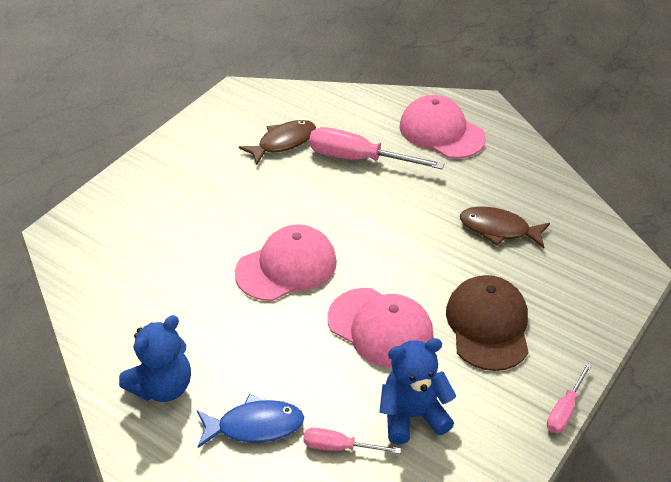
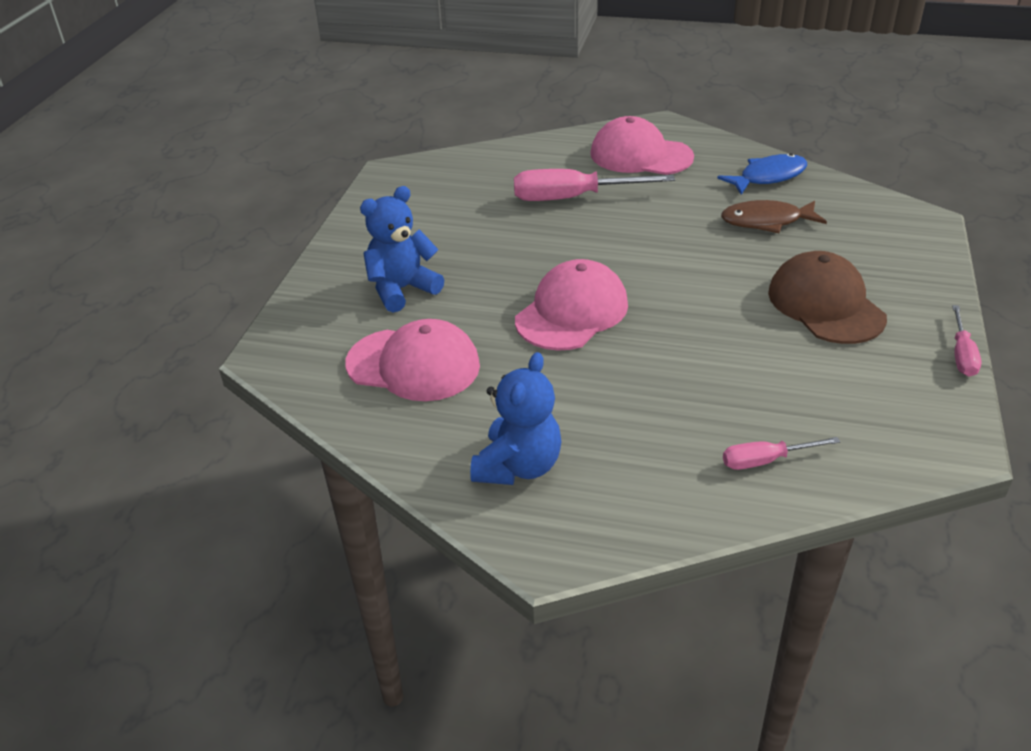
camera: 20 degrees left, 5 degrees down
(255, 426) = (656, 471): blue fish -> blue fish (768, 177)
(283, 142) = (479, 203): brown fish -> none
(380, 327) = (718, 338): pink cap -> pink cap (413, 364)
(412, 415) = (817, 407): blue teddy bear -> blue teddy bear (402, 289)

